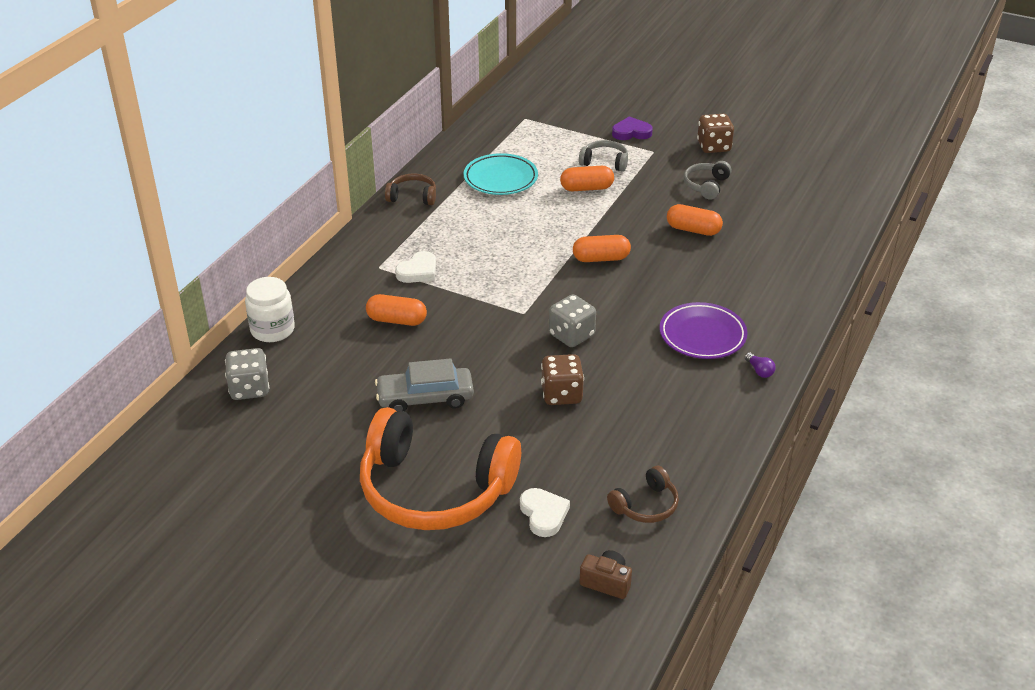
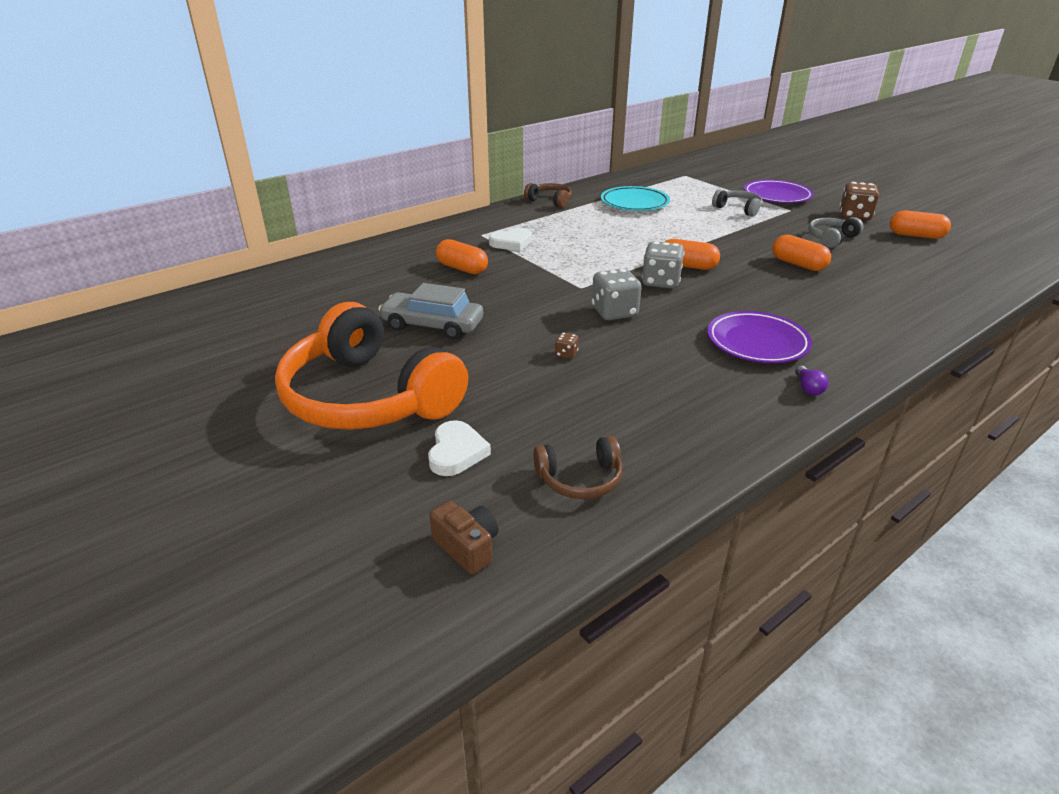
camera: 25 degrees right, 5 degrees down
(249, 389) = (295, 284): grey dice -> grey dice (661, 282)
(272, 330) = (356, 253): white jar -> none
(561, 394) = (566, 354): brown dice -> brown dice, size x0.46
(586, 188) = (709, 221): orange capsule -> orange capsule (916, 236)
(631, 132) = (777, 196): purple heart -> purple plate

